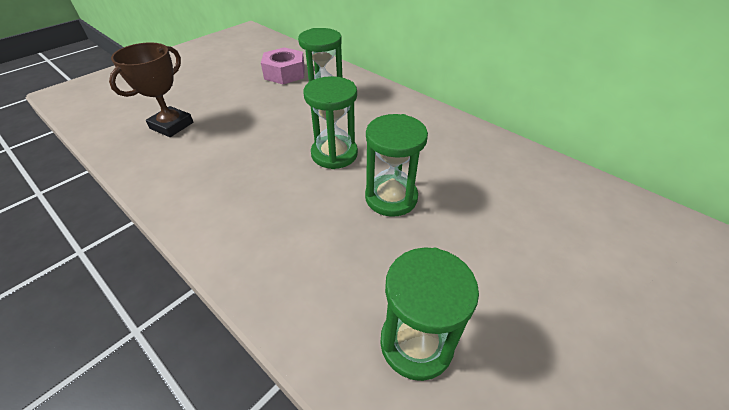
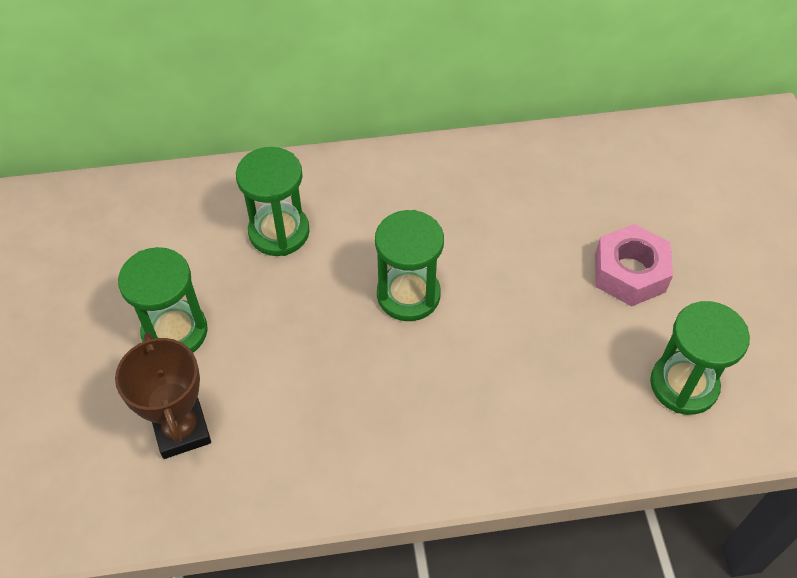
camera: 50 degrees left, 10 degrees up
(284, 73) = (173, 239): pink nut -> pink nut (629, 273)
(391, 197) = (519, 292): green hourglass -> green hourglass (175, 332)

